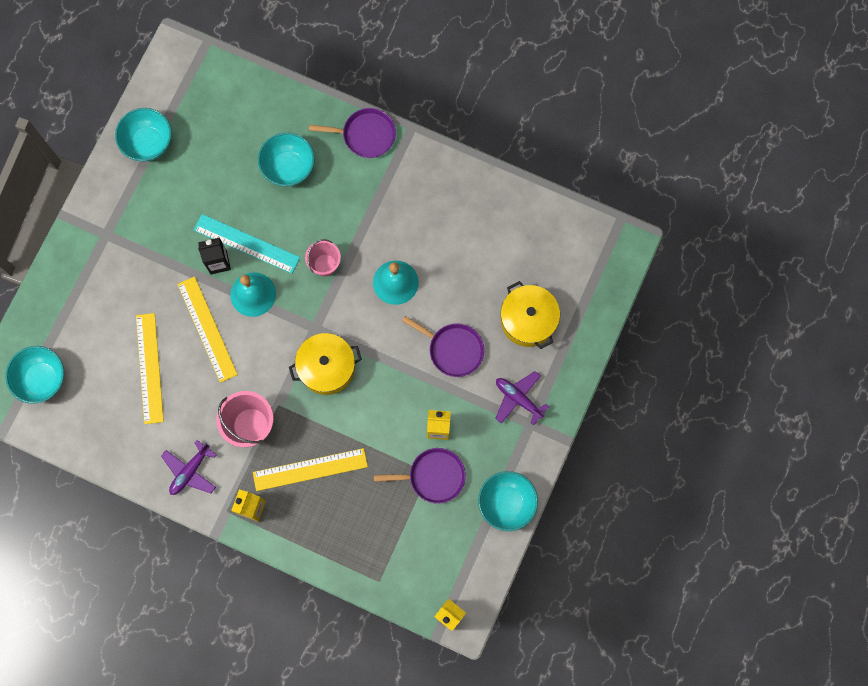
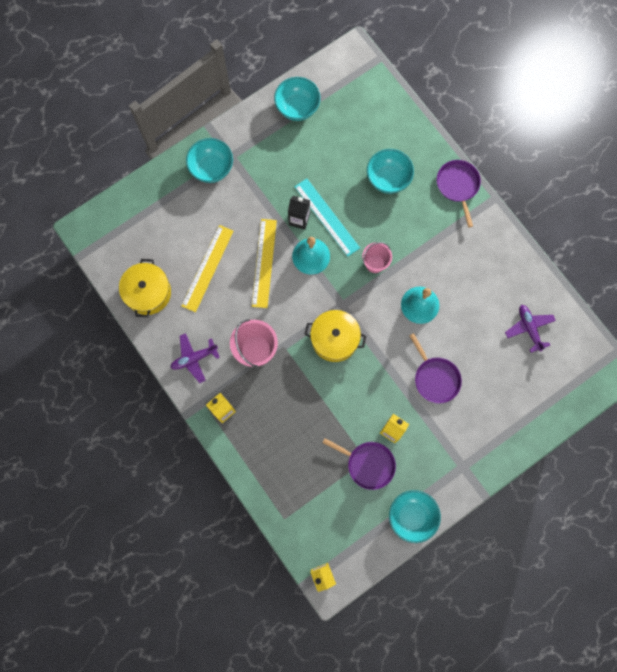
camera: 30 degrees right, 0 degrees up
(42, 379) = (128, 234): turquoise bowl -> turquoise bowl (211, 168)
(310, 469) = (280, 407): yellow ruler -> none
(366, 135) = (458, 185): purple pan -> purple pan turned 135 degrees counterclockwise
(518, 399) = (464, 443): purple plane -> purple plane (529, 328)
(528, 320) = (504, 388): yellow pot -> yellow pot (148, 293)

